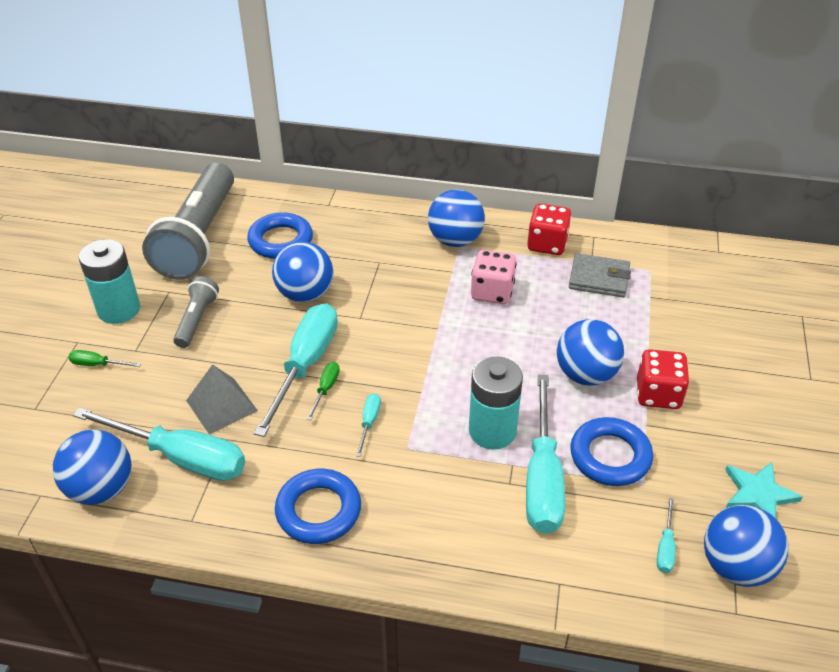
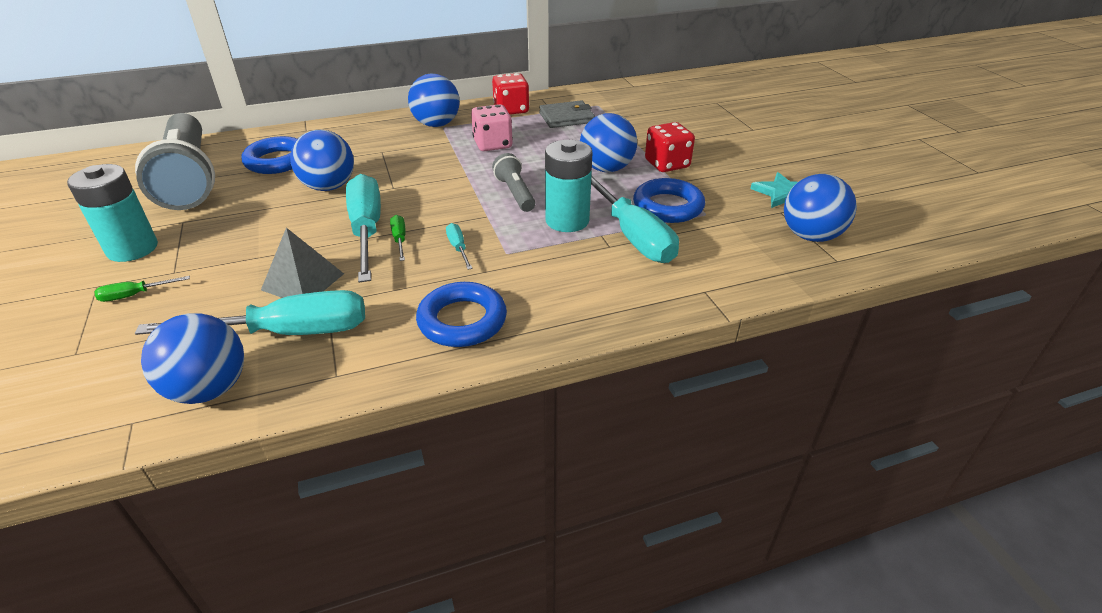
camera: 30 degrees left, 5 degrees down
(197, 320) = (229, 232): grey flashlight -> grey flashlight (515, 193)
(665, 547) = (756, 242): turquoise screwdriver -> none

